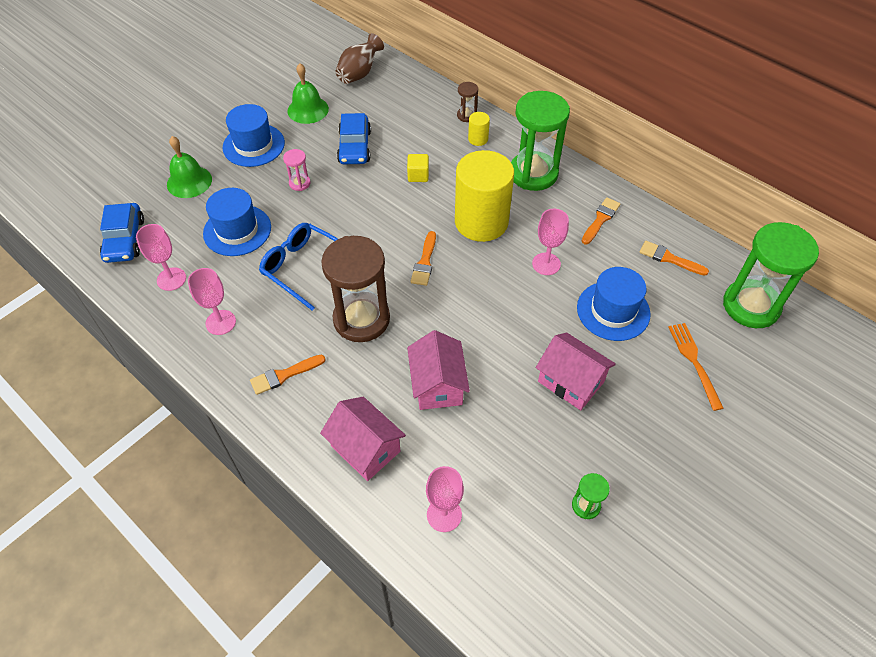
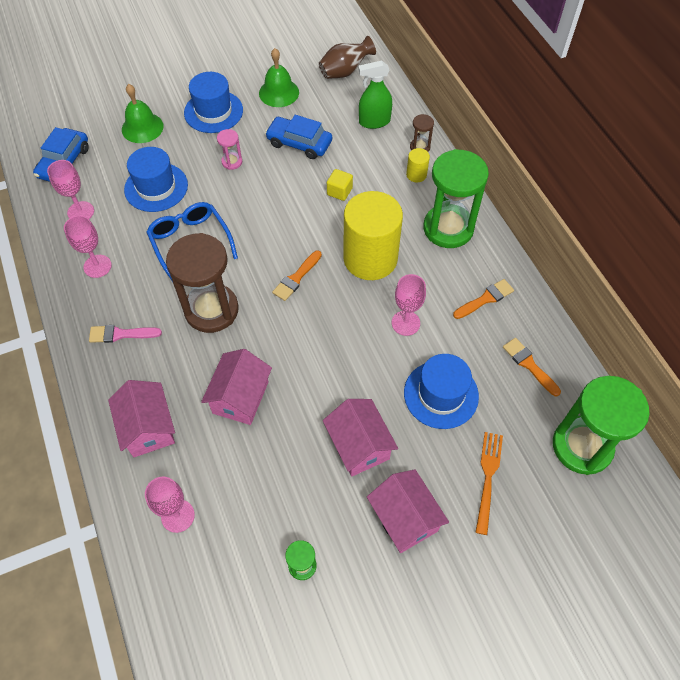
camera: 25 degrees right, 5 degrees up
(284, 375) = (121, 334): orange brush -> pink brush
(355, 147) = (299, 143): blue car -> blue car turned 90 degrees clockwise
(412, 107) = (374, 122): none -> green spray bottle
(648, 425) = (404, 518): none -> pink house

